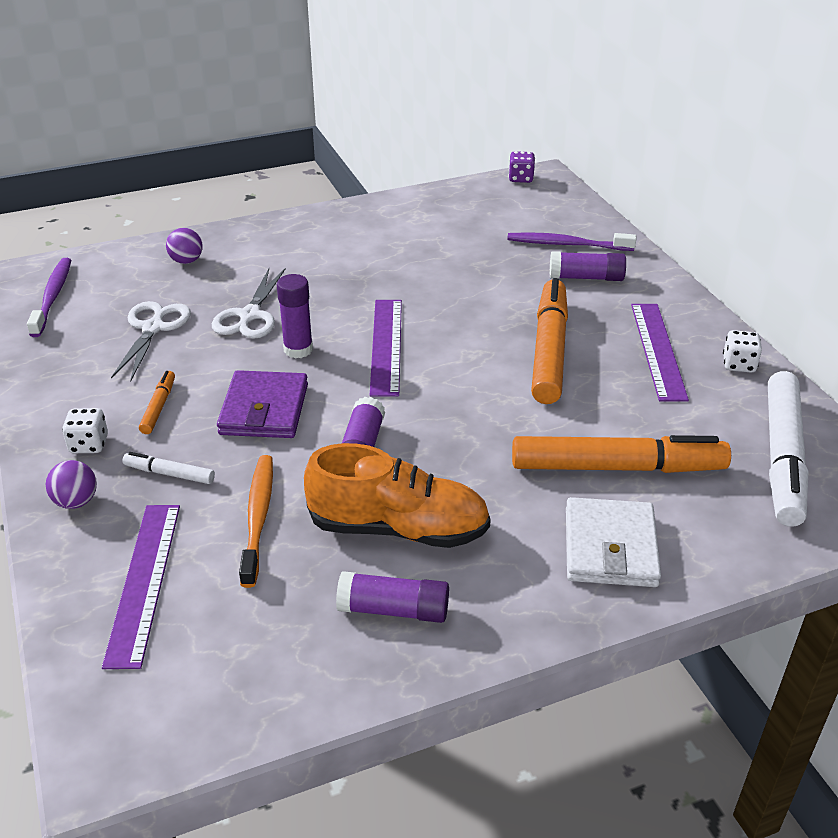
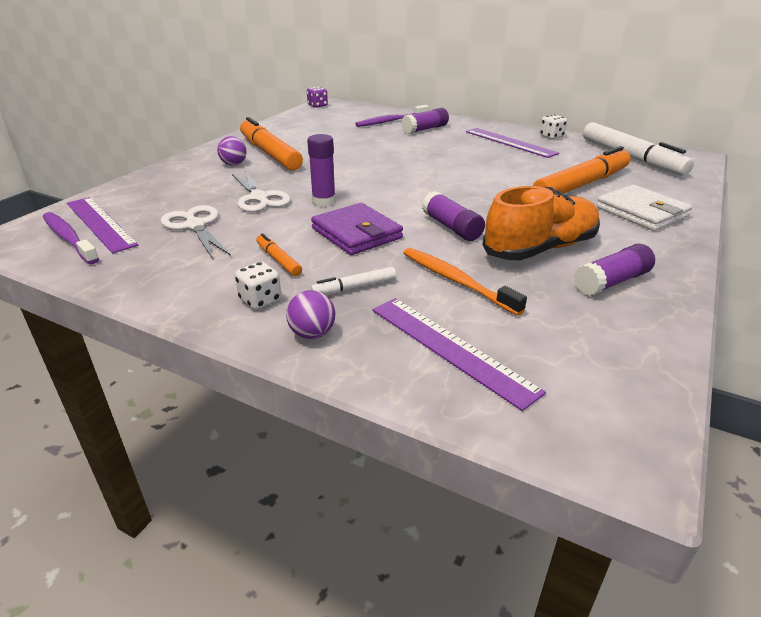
camera: 40 degrees left, 5 degrees down
(186, 261) = (159, 189): purple ball -> purple ball (234, 164)
(386, 346) = (375, 182): purple ruler -> purple ruler (100, 223)
(549, 350) = (463, 157): orange marker -> orange marker (270, 153)

